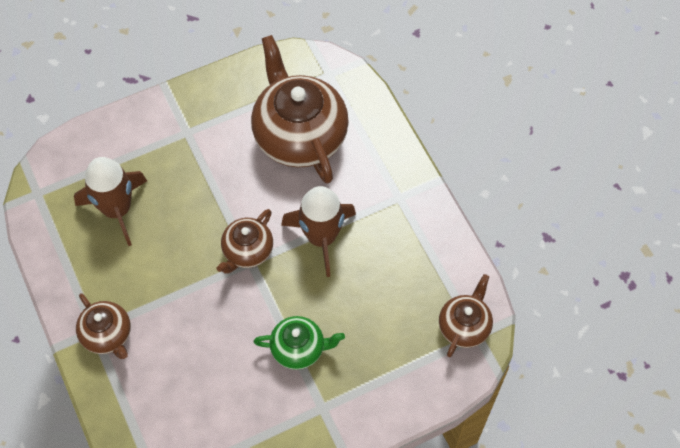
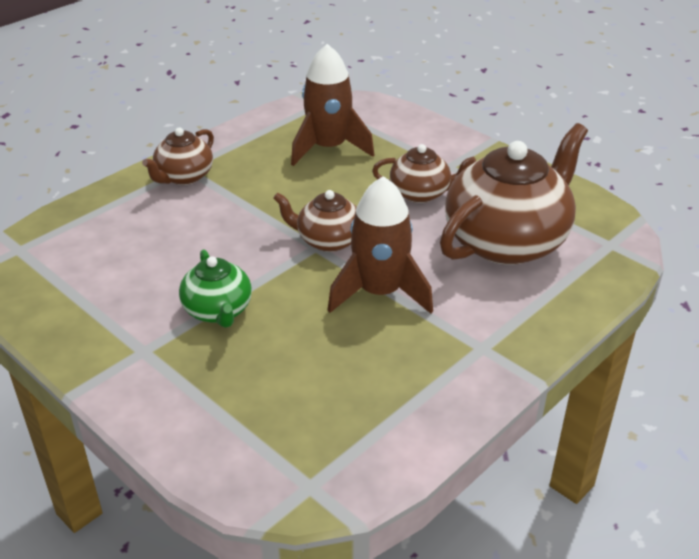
camera: 70 degrees right, 25 degrees down
(464, 326) = (318, 466): brown teapot -> brown teapot (421, 193)

